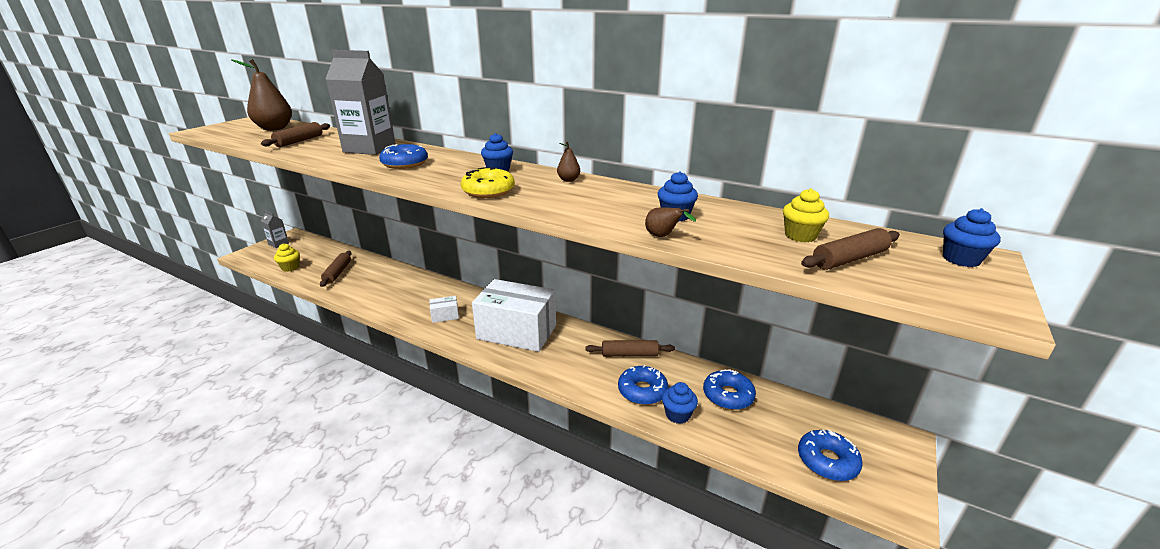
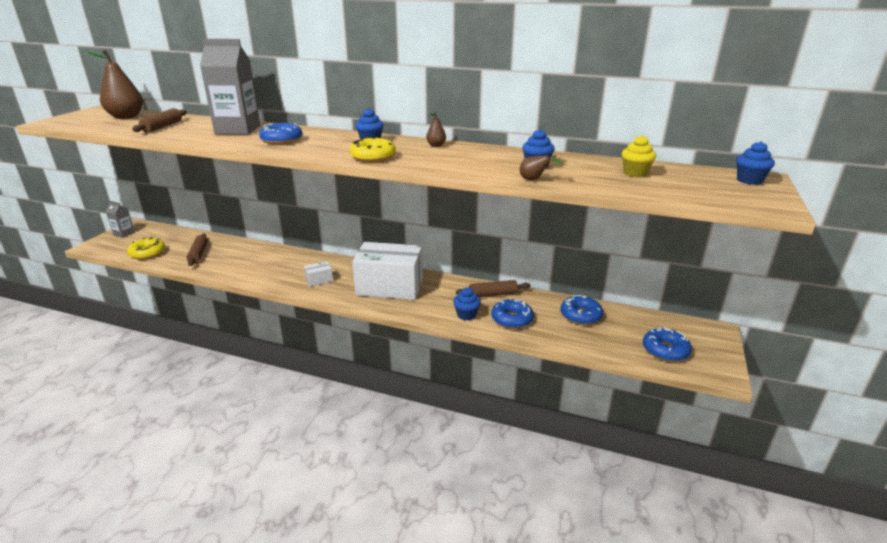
camera: 10 degrees left, 0 degrees up
(290, 267) = (147, 253): yellow cupcake -> yellow donut
(677, 415) = (545, 333): blue cupcake -> blue cupcake (466, 315)
(849, 259) = (674, 185): brown rolling pin -> none

